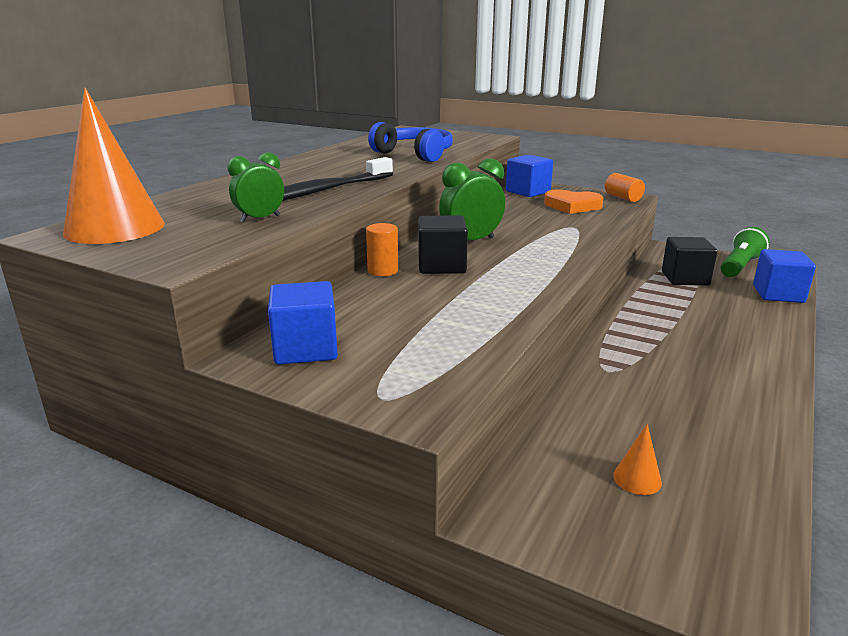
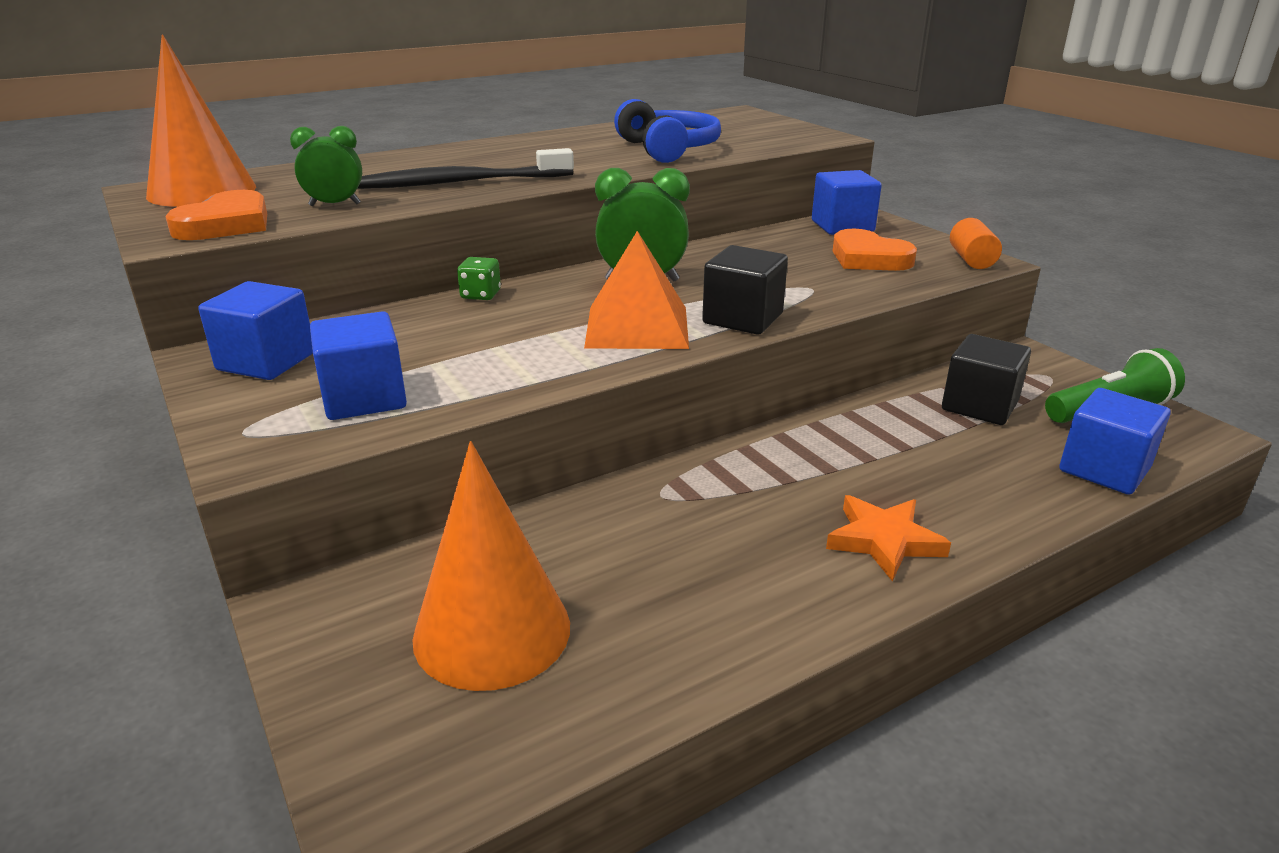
camera: 30 degrees right, 5 degrees up
(200, 246) = (226, 224): none -> orange heart
(383, 271) = (481, 295): orange cylinder -> green dice
(427, 351) = (364, 398): none -> blue cube
(441, 266) = (553, 304): black cube -> black cube (742, 318)
(517, 267) = (637, 326): none -> orange pyramid
(637, 479) = (492, 631): orange cone -> orange cone, size x2.46
(745, 357) = (884, 541): none -> orange star

